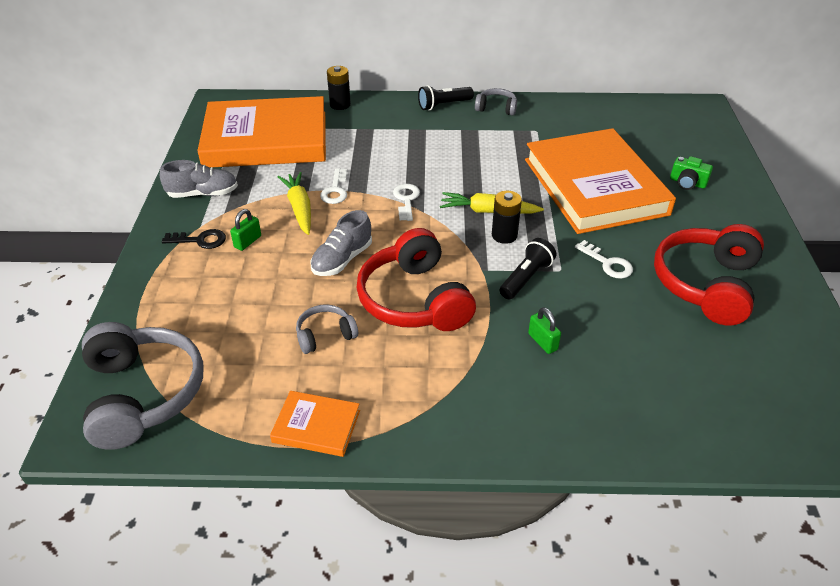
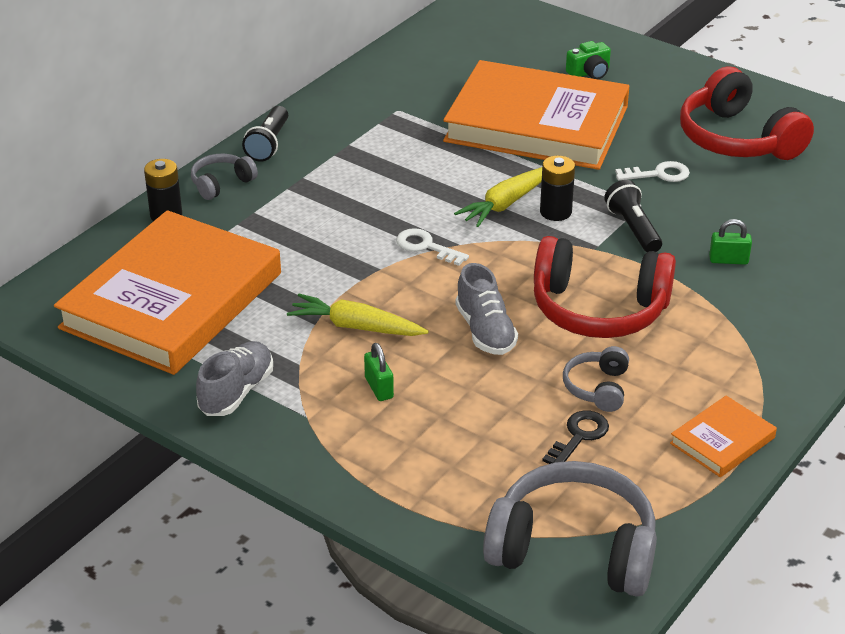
camera: 55 degrees left, 5 degrees down
(200, 240) = (335, 424): black key -> black key (579, 436)
(335, 190) = (350, 288): white key -> none
(496, 108) = (322, 114): grey headphones -> grey headphones (221, 183)

